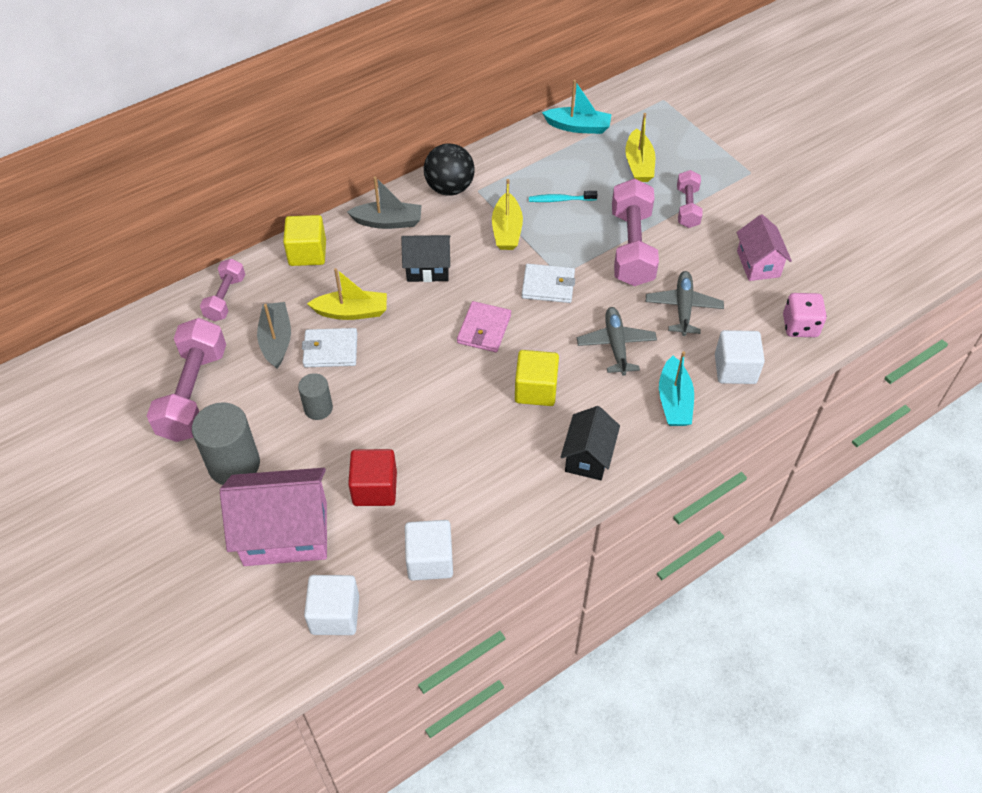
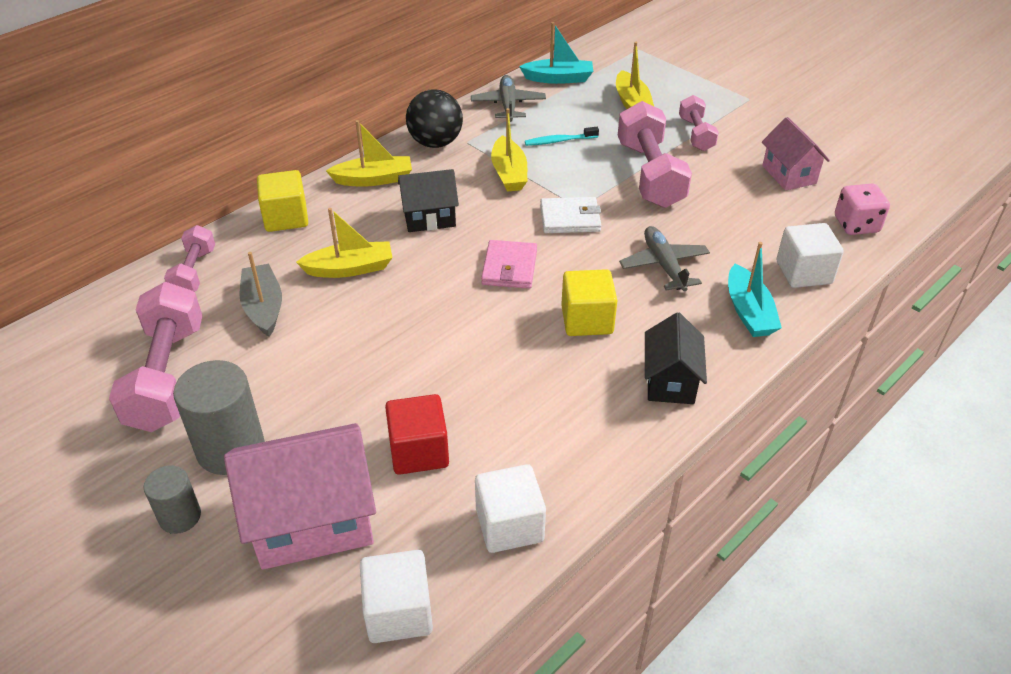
camera: 10 degrees left, 10 degrees down
(318, 408) = (329, 372): grey cylinder -> grey cylinder (180, 516)
(330, 350) = (332, 309): white wallet -> none
(388, 222) = (373, 179): grey boat -> yellow boat
(683, 307) = (725, 222): grey plane -> grey plane (508, 105)

